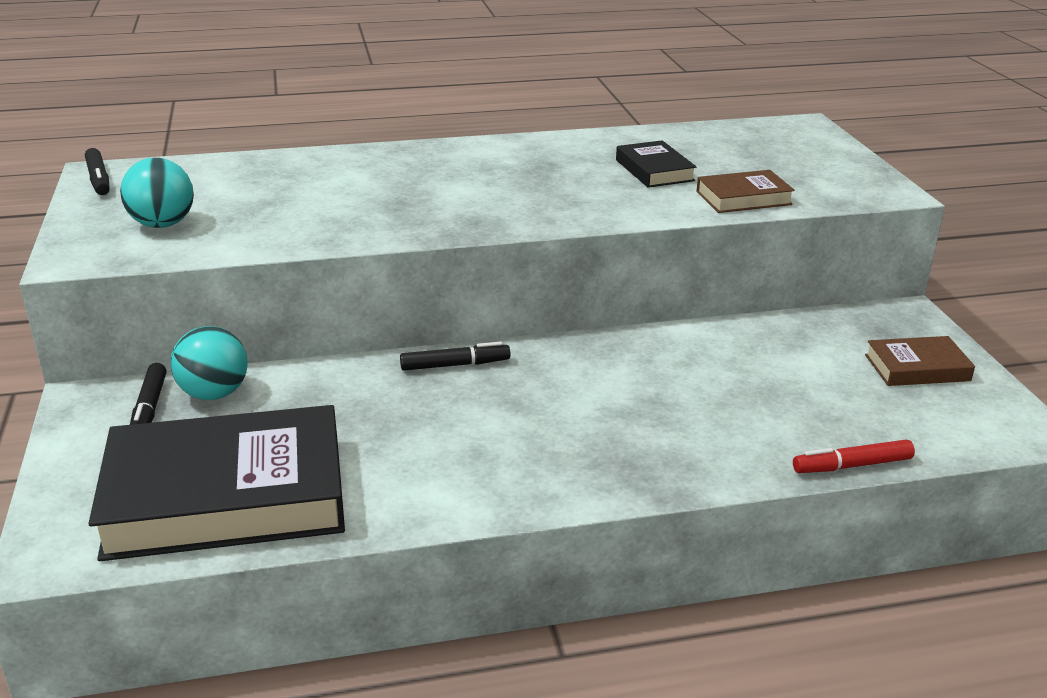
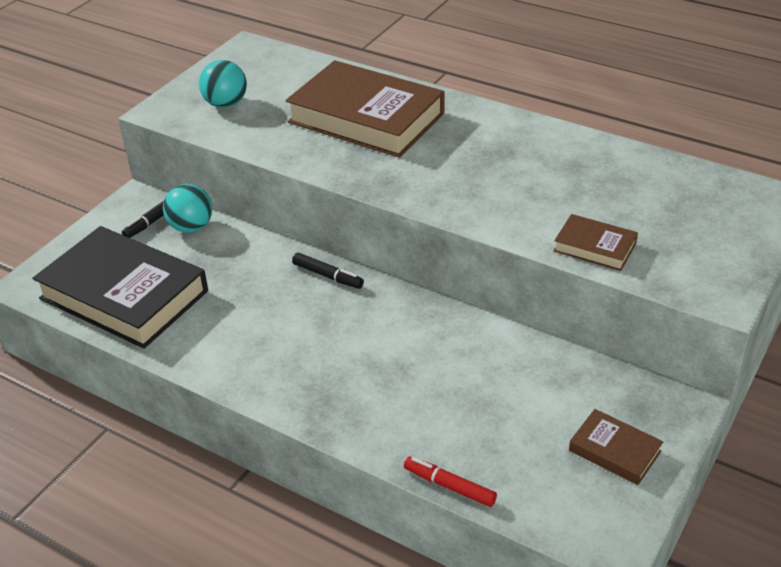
camera: 45 degrees right, 10 degrees up
(98, 179) = (239, 52): black marker -> none
(360, 184) = (366, 118): none -> brown book
(654, 170) = (572, 191): black book -> none

